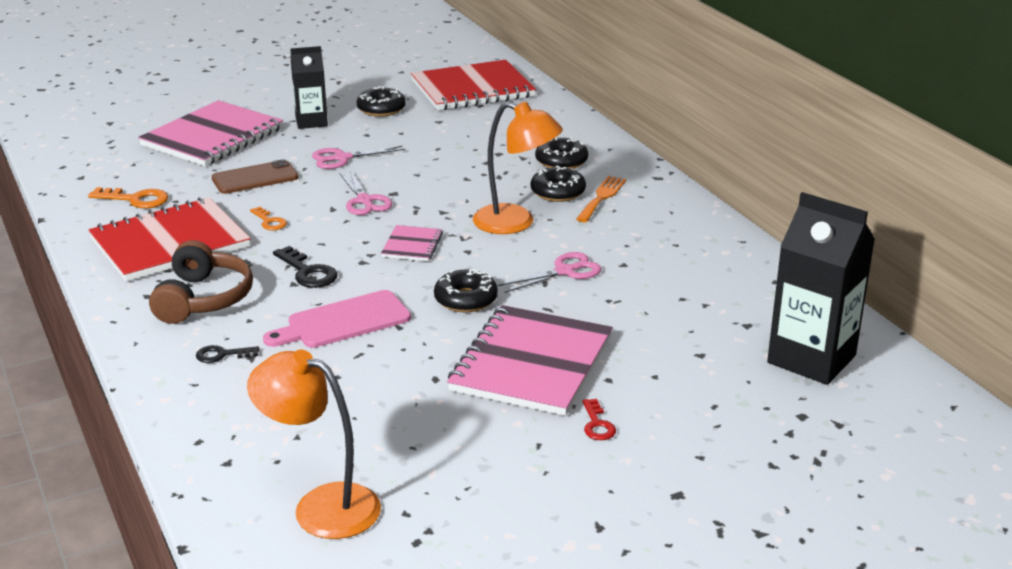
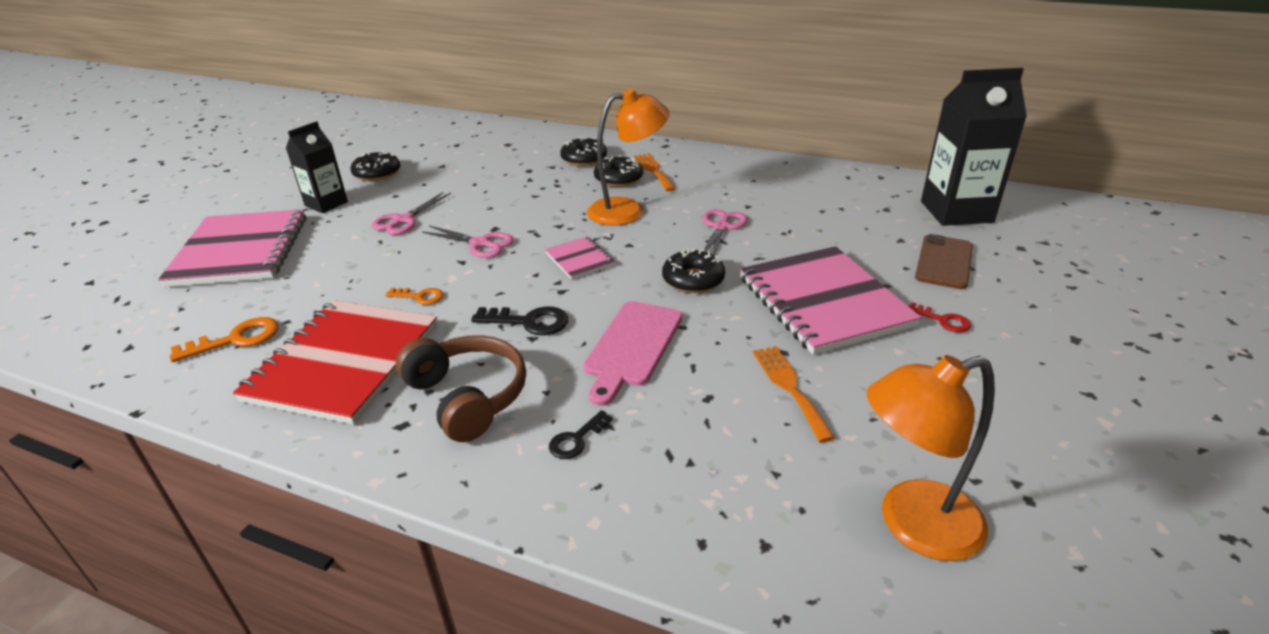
camera: 40 degrees left, 5 degrees up
(255, 178) = (343, 267): brown phone -> brown phone (944, 262)
(396, 400) = (789, 387): none -> orange fork
(472, 89) = (431, 136): red notebook -> none

